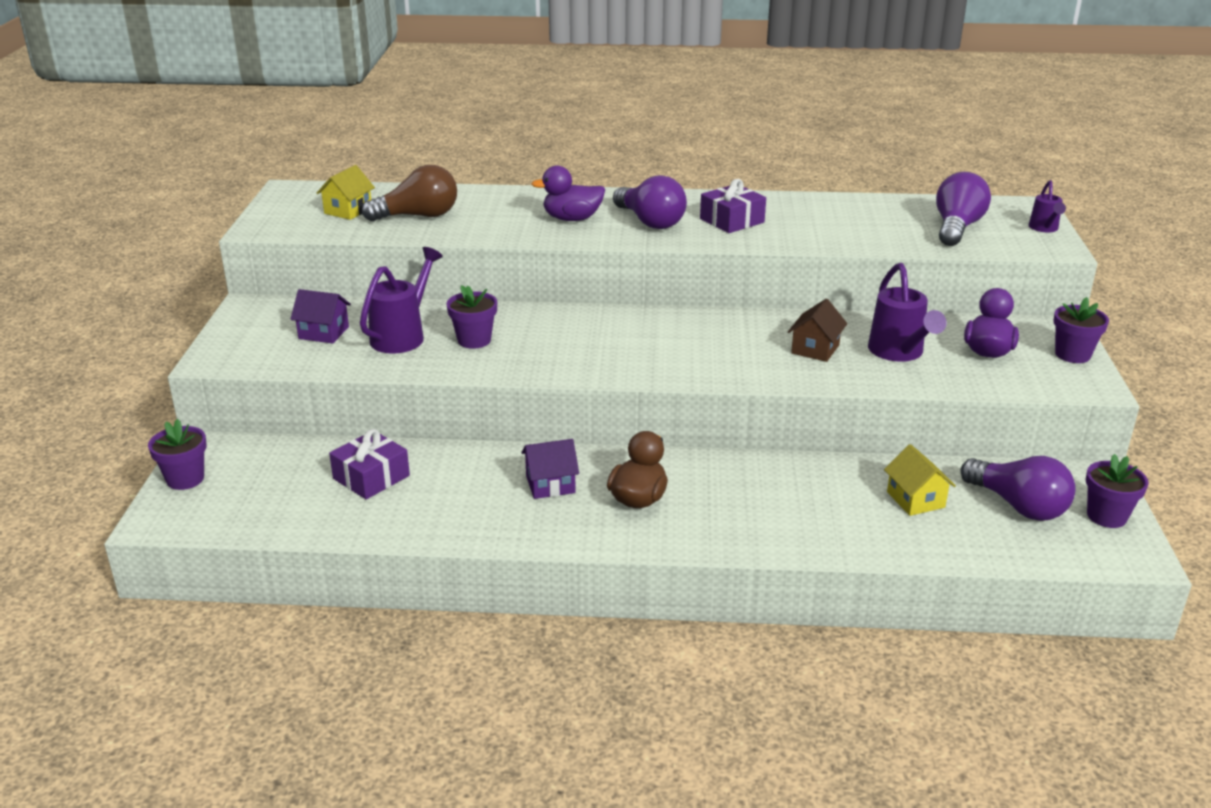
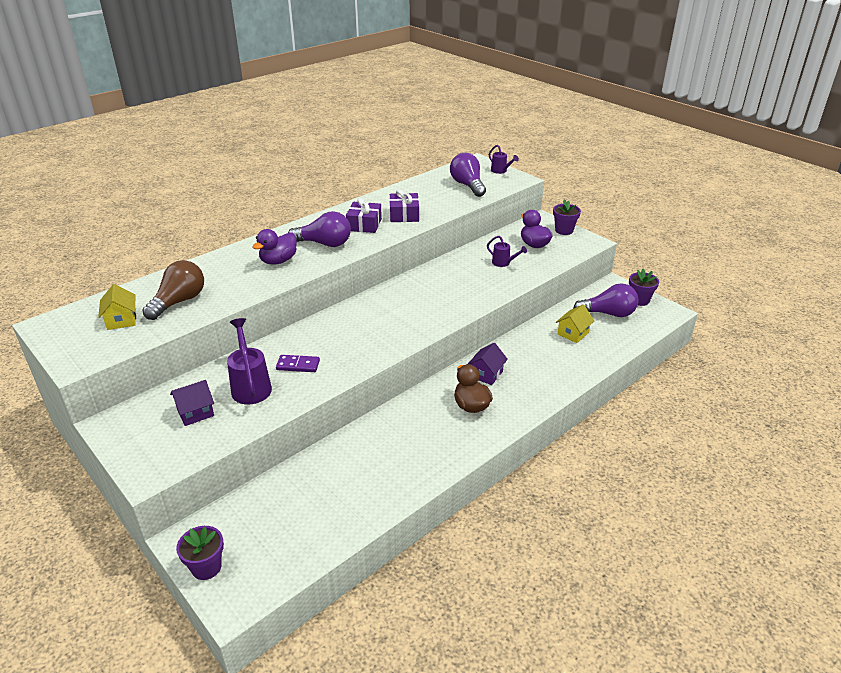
camera: 45 degrees left, 5 degrees up
(371, 477) = (322, 485): purple gift -> purple gift (404, 215)
(474, 340) = (298, 365): purple flower pot -> purple domino
(550, 484) = (421, 425): purple house -> purple house (486, 374)
(815, 349) = (469, 279): brown house -> none
(899, 352) = (503, 263): purple watering can -> purple watering can, size x0.57
(915, 499) = (573, 333): yellow house -> yellow house turned 75 degrees counterclockwise

